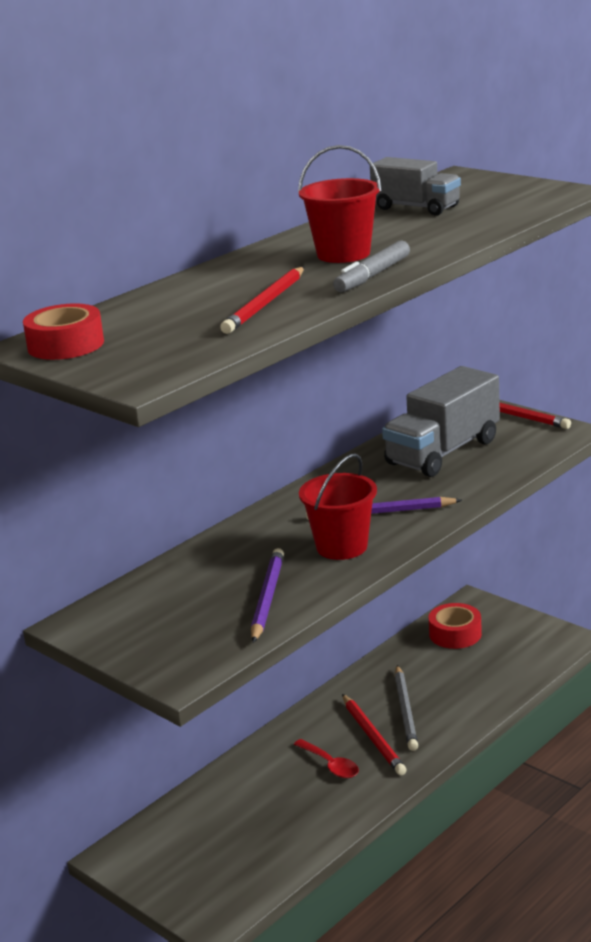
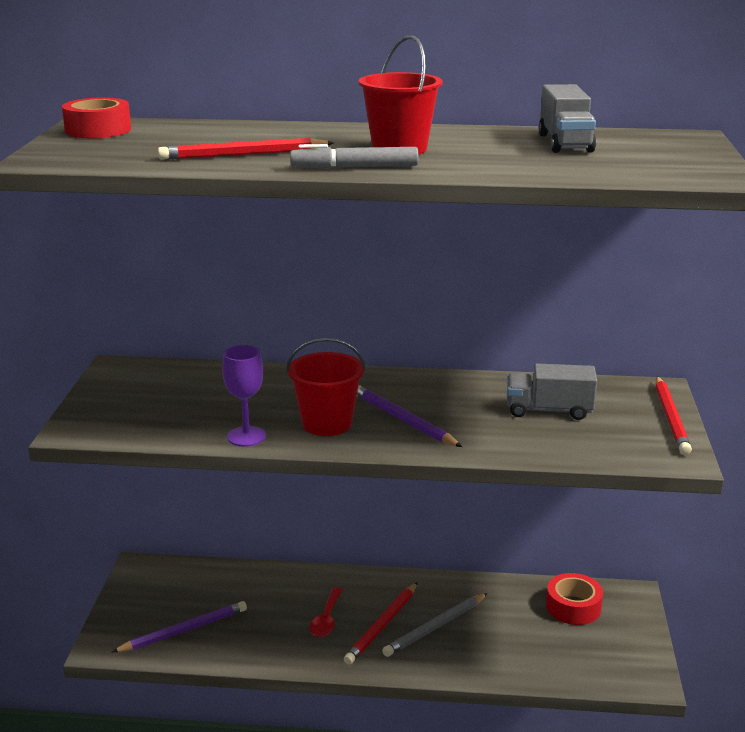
camera: 50 degrees right, 0 degrees up
(267, 598) = (215, 422): purple pencil -> purple pencil (183, 631)
(314, 589) = (246, 436): none -> purple goblet
(443, 452) = (548, 410): grey truck -> grey truck, size x0.62

